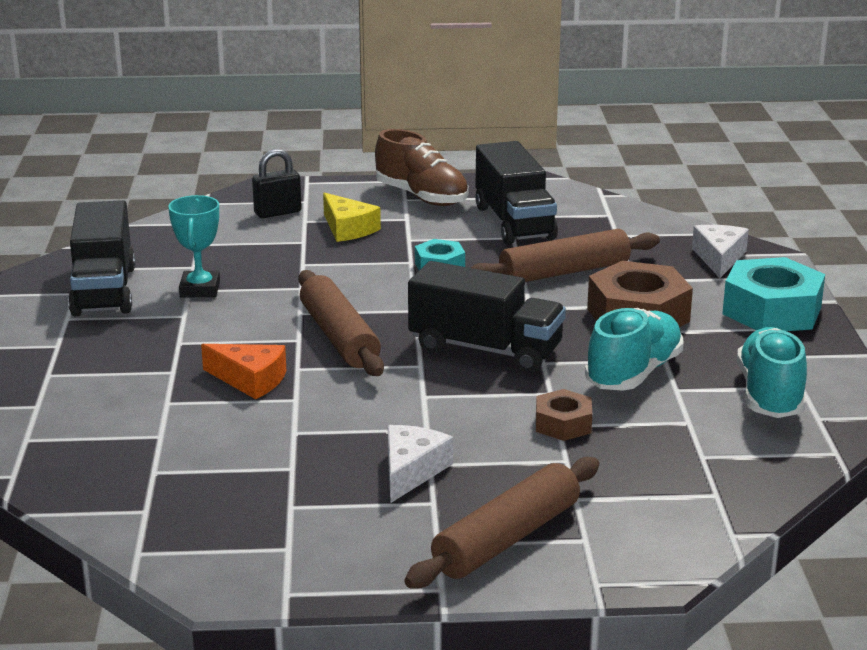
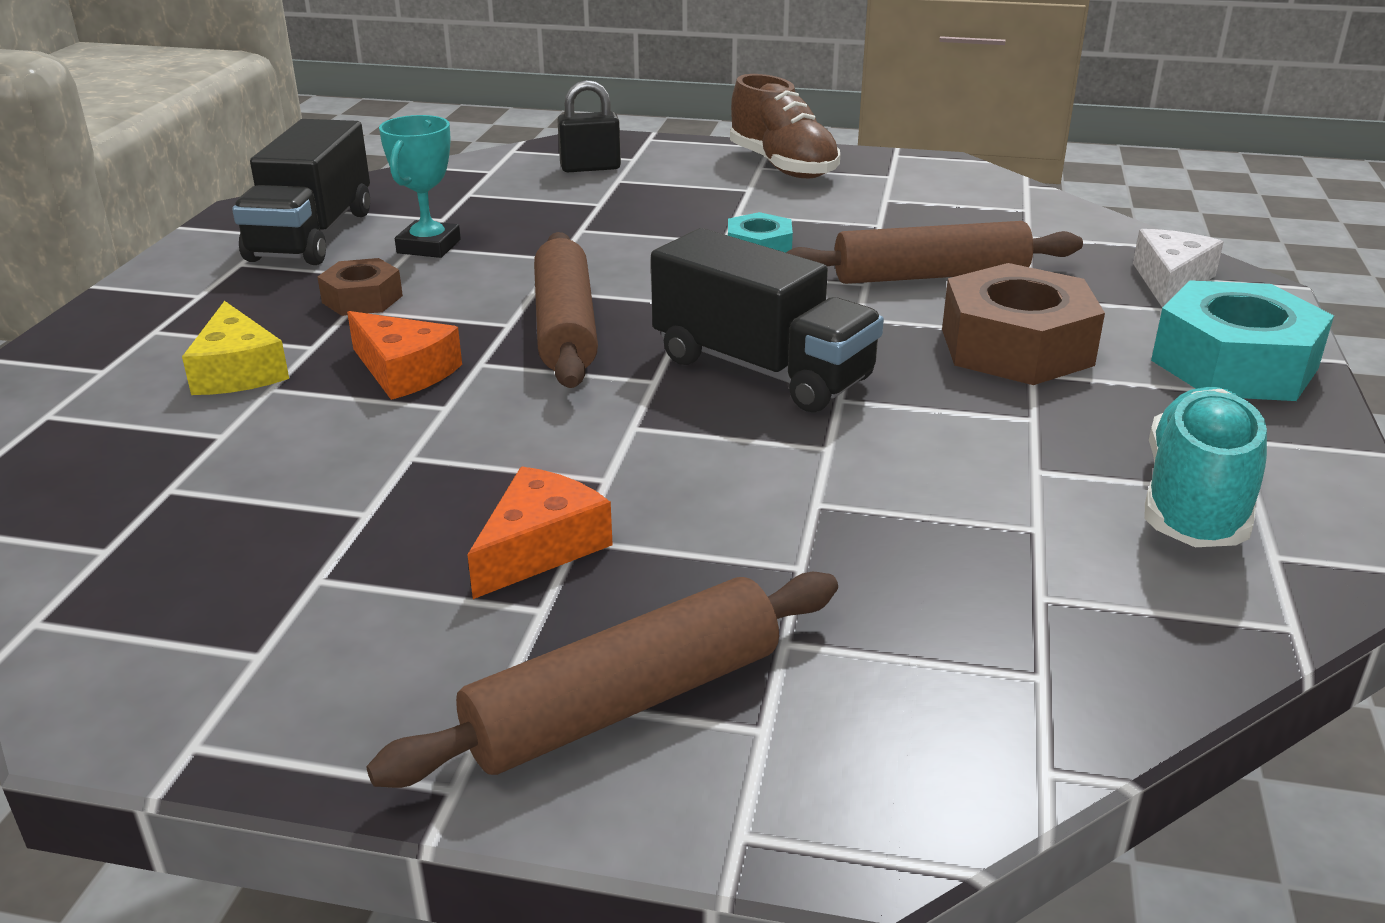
camera: 15 degrees right, 5 degrees up
(348, 229) = (665, 194): yellow cheese -> yellow cheese (238, 371)
(411, 471) = (540, 547): white cheese -> orange cheese
(514, 222) = (889, 207): black truck -> none
(563, 424) = (824, 502): brown nut -> brown nut (362, 299)
(633, 373) = (974, 434): turquoise shoe -> none

